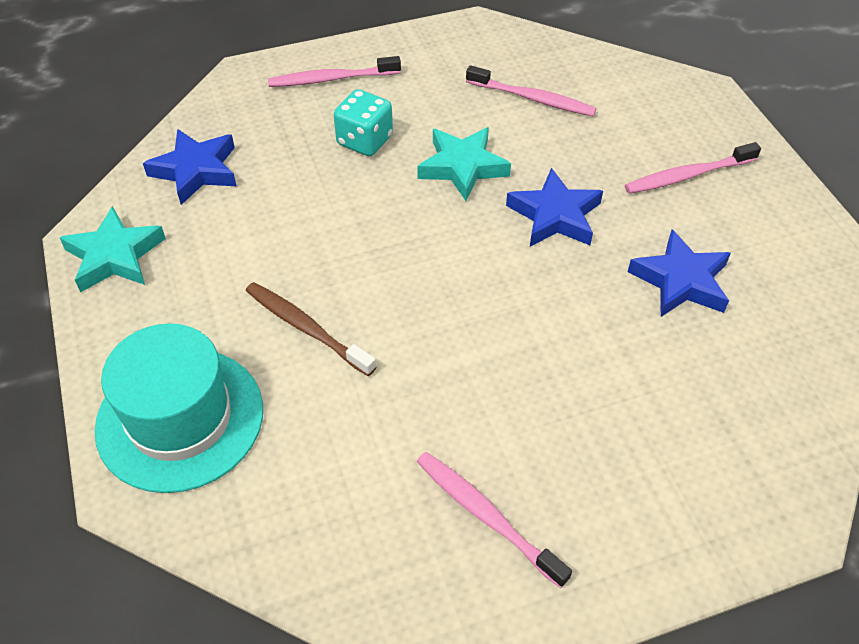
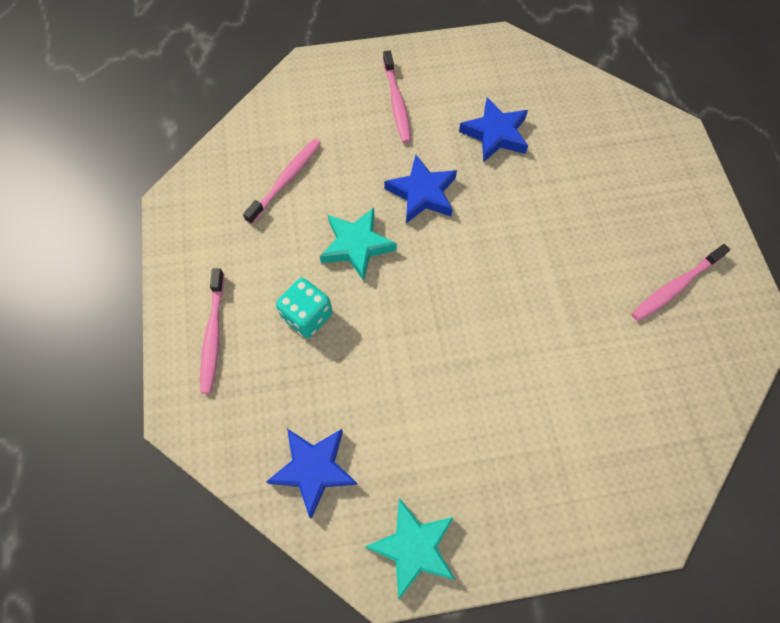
camera: 80 degrees left, 15 degrees up
(180, 418) = (594, 486): turquoise hat -> none
(307, 328) = (514, 384): brown toothbrush -> none

